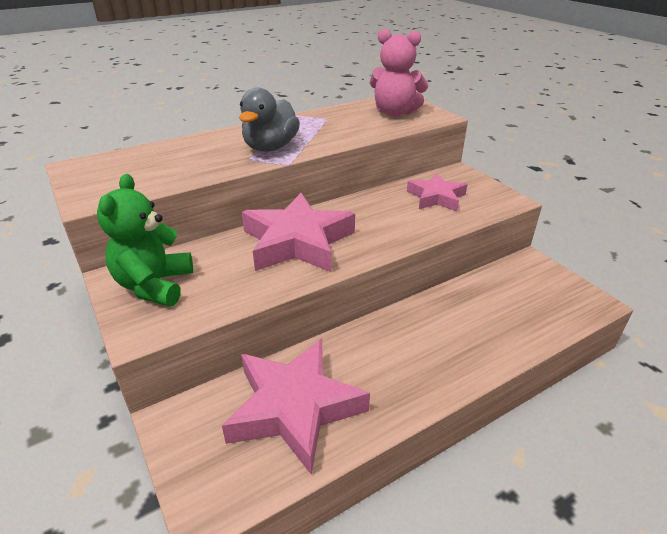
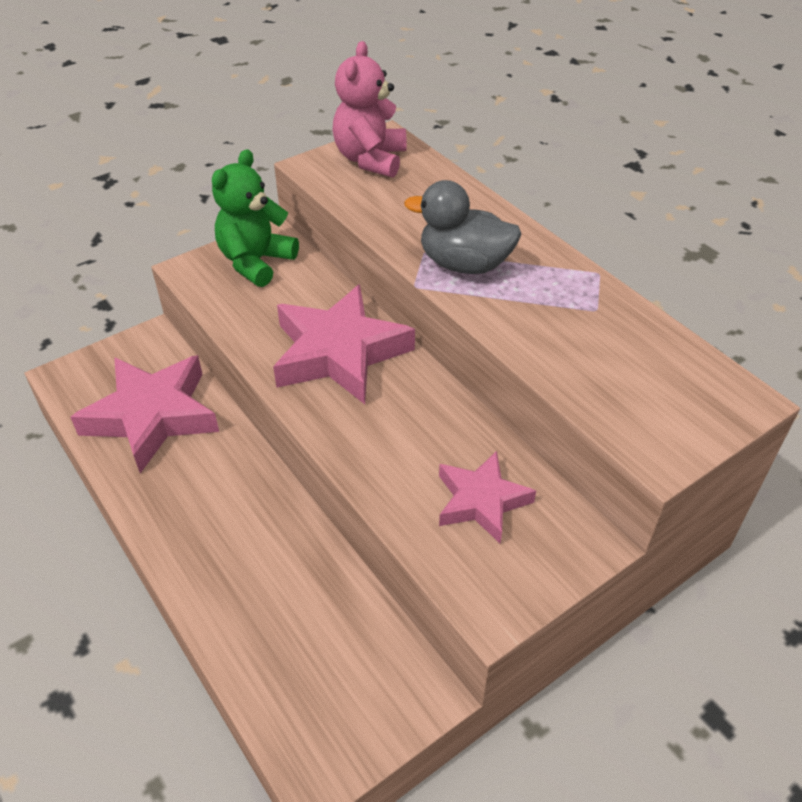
camera: 85 degrees right, 10 degrees up
(154, 285) = (256, 262): green teddy bear -> green teddy bear turned 60 degrees counterclockwise
(394, 113) = (654, 391): pink teddy bear -> pink teddy bear (370, 159)

